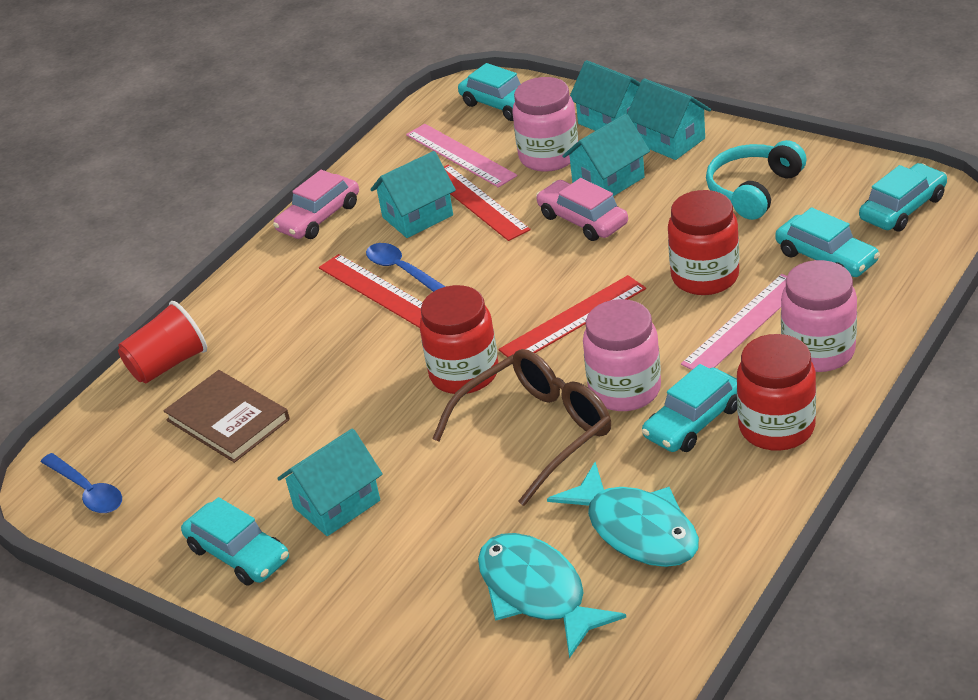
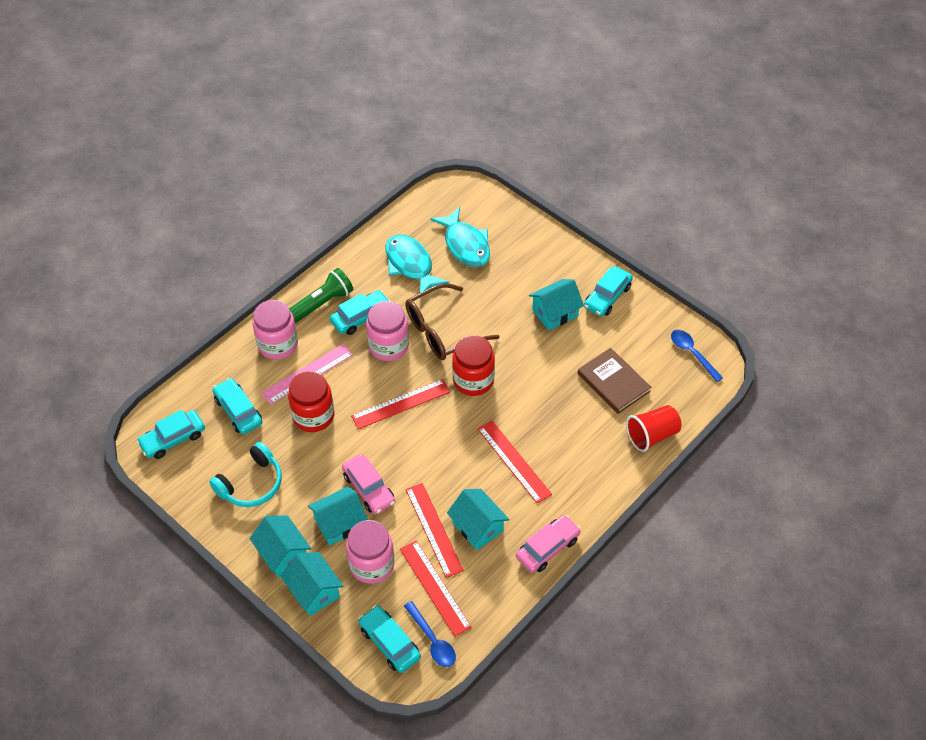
camera: 175 degrees left, 15 degrees up
(238, 554) = (607, 297): turquoise car -> turquoise car turned 105 degrees counterclockwise
(402, 270) = (496, 476): blue spoon -> blue spoon (432, 640)
(417, 216) = (478, 527): turquoise house -> turquoise house turned 75 degrees clockwise
(460, 155) = (435, 587): pink ruler -> red ruler
(776, 427) = (322, 303): red jar -> green flashlight

